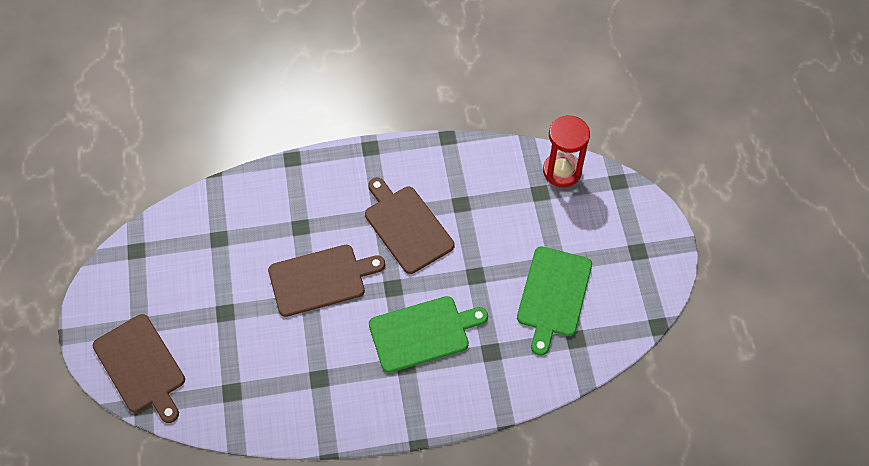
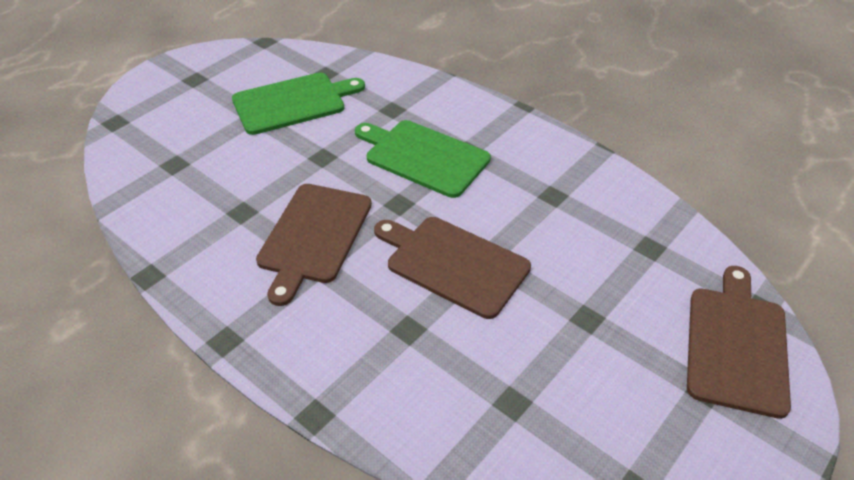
camera: 130 degrees left, 15 degrees down
(562, 171) = (130, 162): red hourglass -> none

